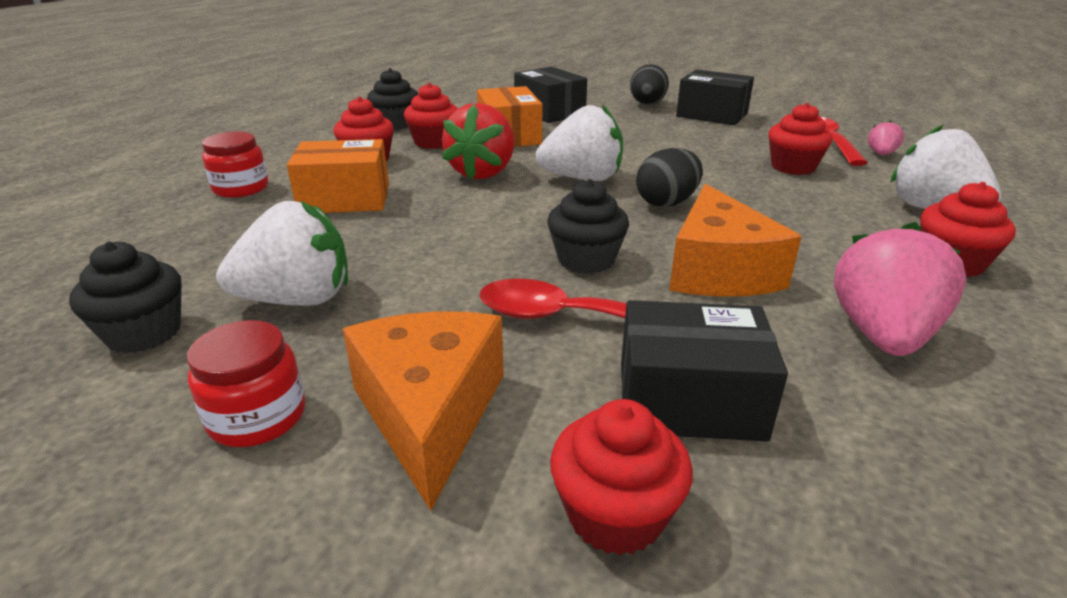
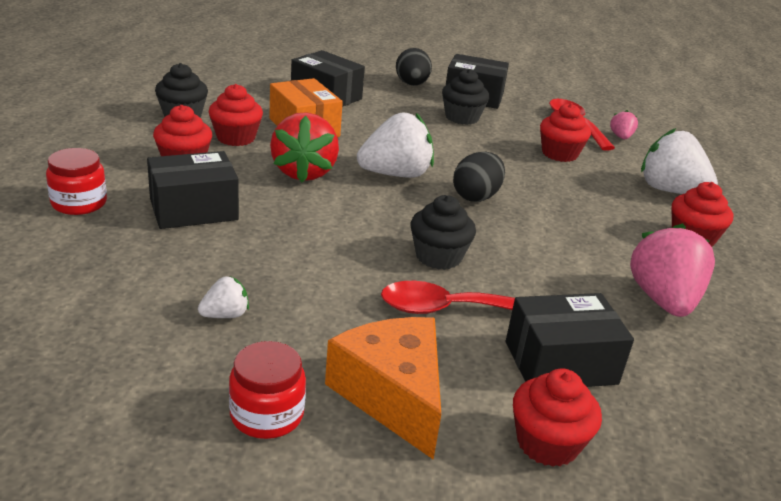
camera: 20 degrees left, 0 degrees up
(144, 333) = (113, 359): black cupcake -> black cupcake (462, 117)
(298, 299) = (225, 315): white strawberry -> white strawberry, size x0.48
(345, 199) = (193, 209): orange box -> black box
(718, 270) = (540, 258): orange cheese -> none

